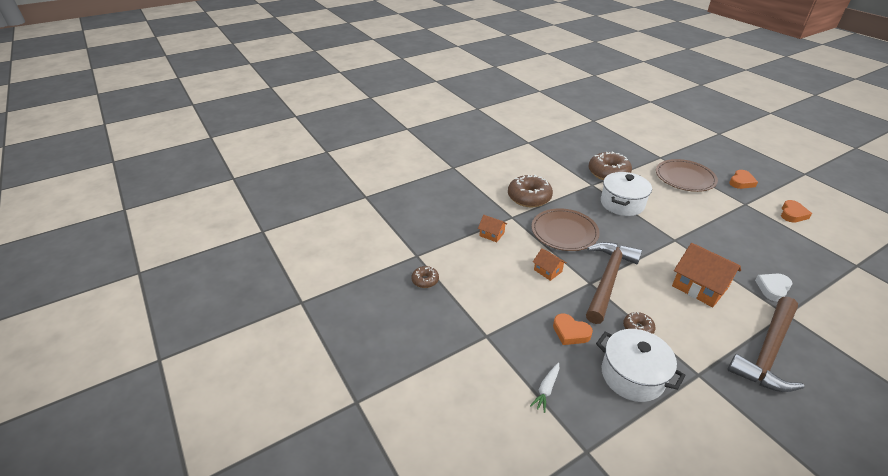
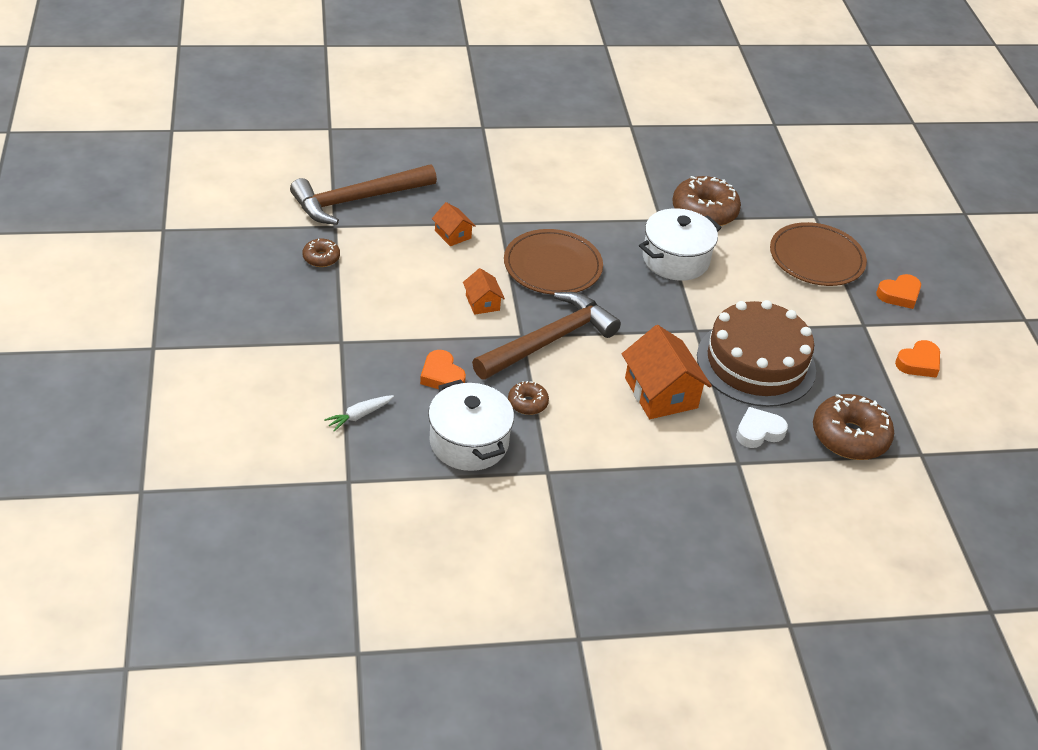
camera: 20 degrees right, 5 degrees up
(529, 197) = (550, 205): brown donut -> brown donut (849, 436)
(724, 246) = (756, 363): none -> brown cake
(767, 352) = (660, 486): brown hammer -> brown hammer (357, 200)

